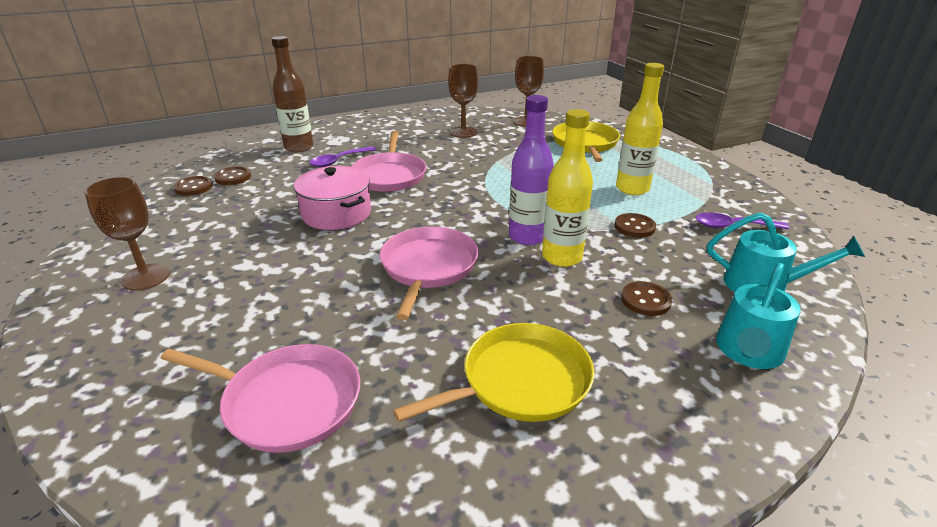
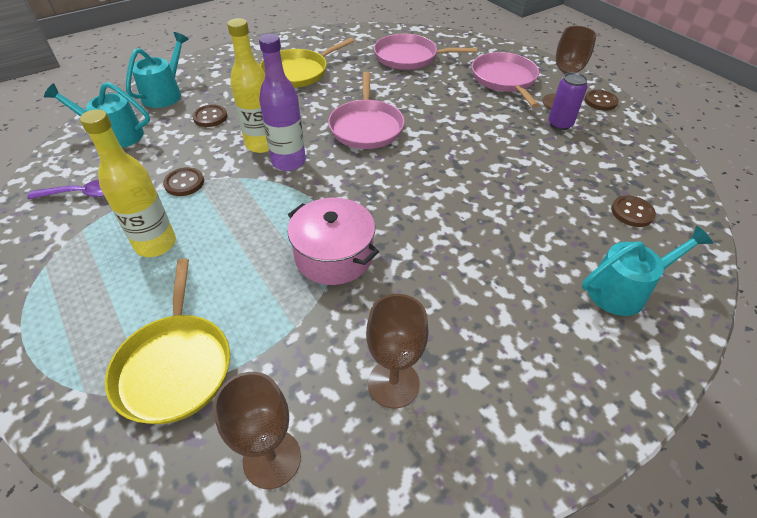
camera: 170 degrees right, 15 degrees up
(186, 249) = (560, 124): none -> purple can
(194, 187) = (651, 191): brown button -> brown button (600, 101)
(299, 148) = (624, 290): brown bottle -> turquoise watering can
(336, 214) = (473, 171): pink pot -> pink pot (334, 255)
(339, 161) = (540, 262): purple spoon -> none
(389, 175) = (456, 237): pink pan -> pink pan (504, 79)

